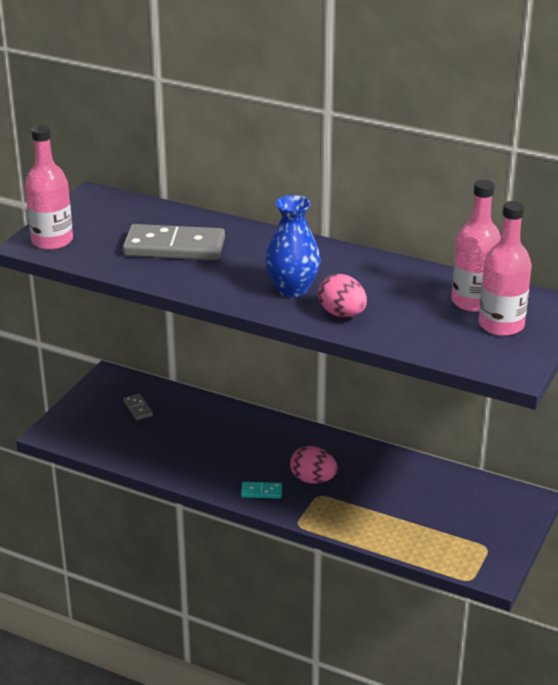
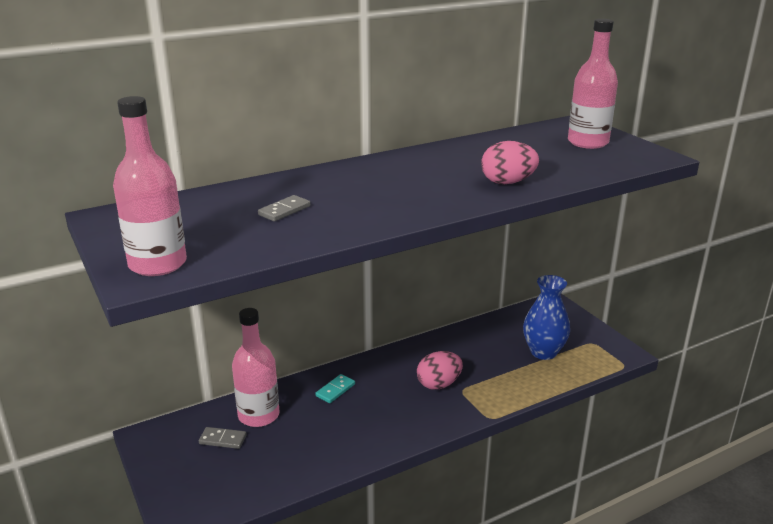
camera: 55 degrees left, 5 degrees down
(174, 247) = (284, 210): grey domino -> grey domino, size x0.43
(261, 492) = (428, 418): turquoise domino -> turquoise domino (335, 390)
(292, 289) = (440, 187): blue vase -> blue vase (543, 352)
(473, 301) = (543, 140): pink bottle -> pink bottle (258, 415)

